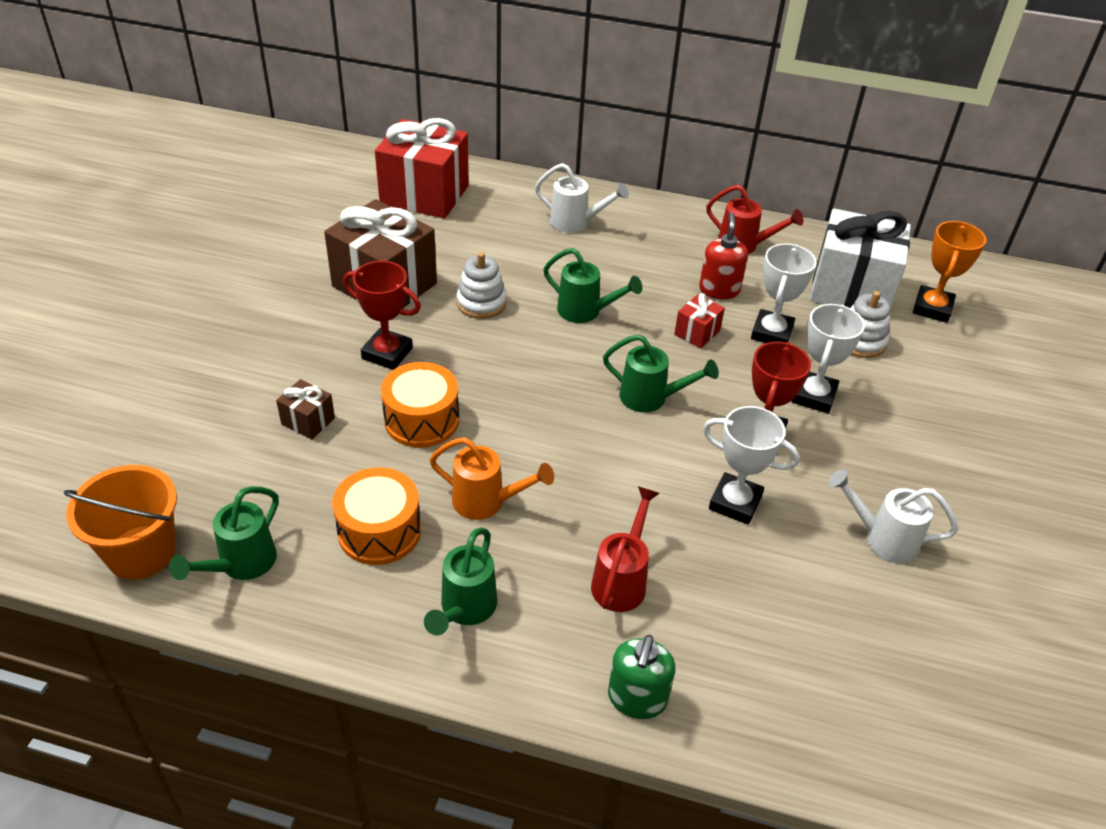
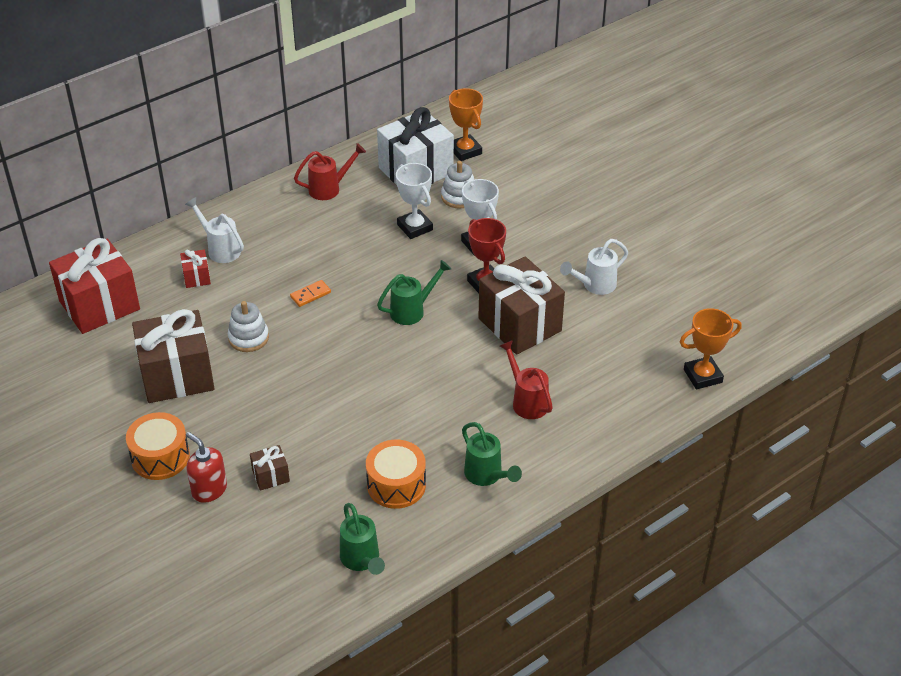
camera: 50 degrees left, 0 degrees up
(141, 552) = (306, 605): orange bucket -> none
(387, 353) = (247, 408): red trophy -> none
(421, 420) = (325, 421): orange drum -> orange drum (160, 457)
(487, 502) = (420, 426): orange watering can -> none
(576, 223) = (220, 249): white watering can -> white watering can turned 105 degrees counterclockwise
(586, 312) = (310, 295): green watering can -> orange domino
(637, 699) = (601, 438): green soap dispenser -> none
(697, 333) = (381, 258): red gift -> red gift (196, 277)
(719, 289) = (355, 225): red soap dispenser -> red soap dispenser (209, 489)
(735, 502) = (519, 324): white trophy -> brown gift
(869, 759) = (702, 376): none -> orange trophy

